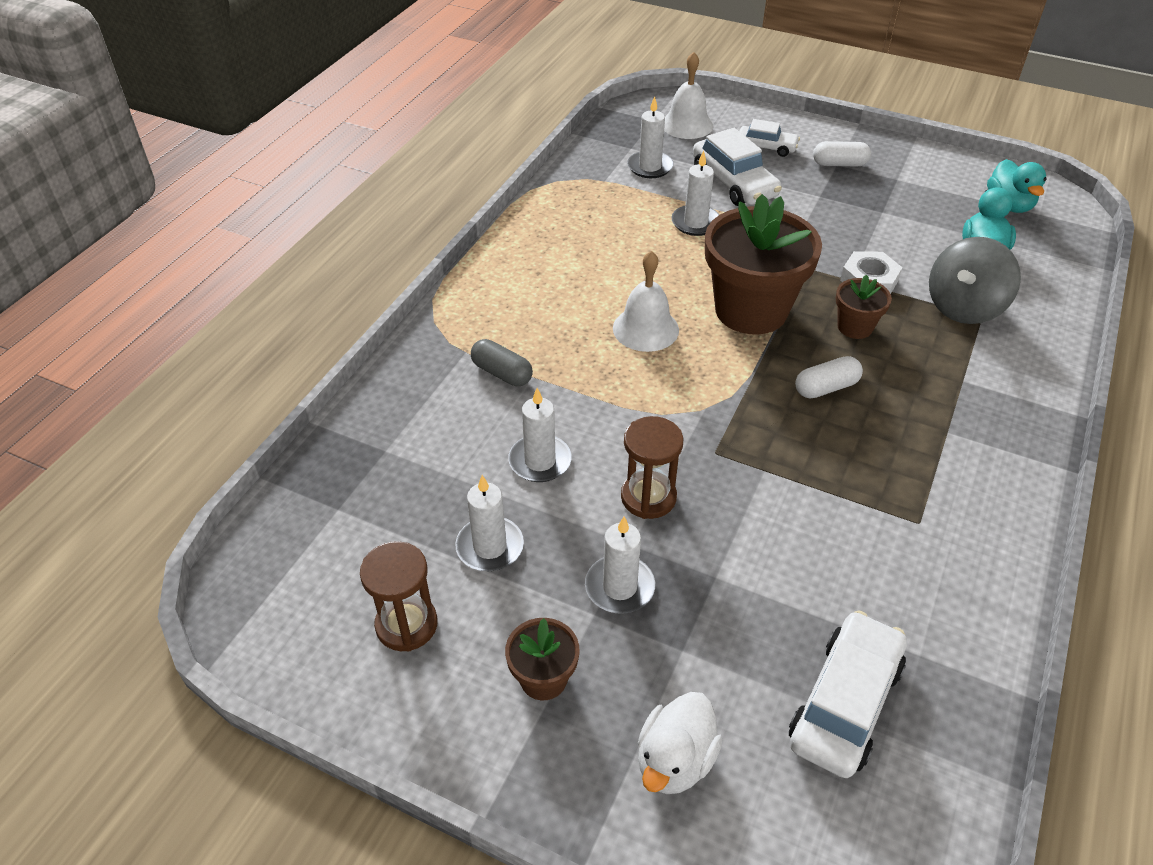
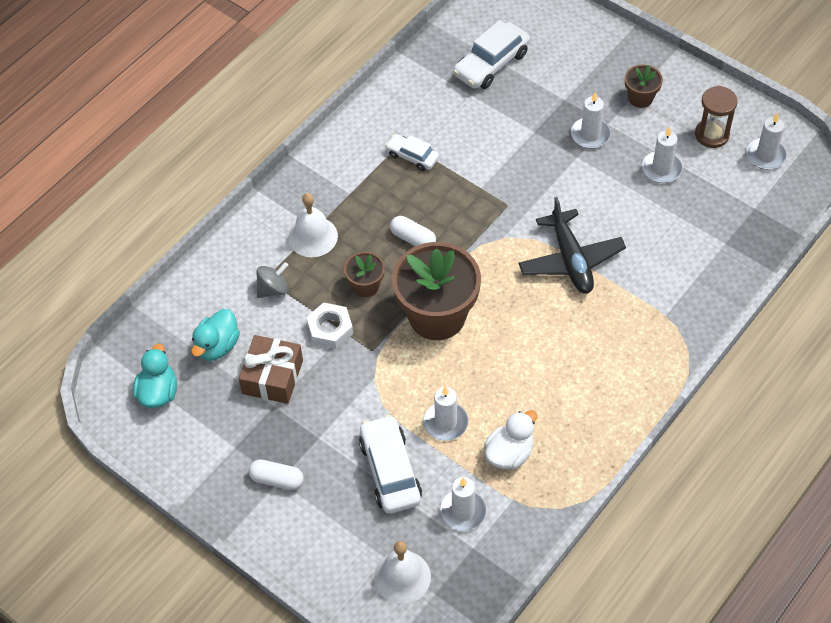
camera: 165 degrees left, 10 degrees up
(502, 373) = (640, 291): grey capsule -> none
(540, 461) = (623, 218): white candle -> white candle (765, 155)
(603, 395) = (570, 260): none -> black plane
(645, 329) = (524, 312): white bell -> white bell (313, 236)
(648, 497) = (559, 183): brown hourglass -> none
(675, 760) = (583, 55): white duck -> white duck (509, 453)
(766, 147) = (336, 520): white car -> white car (412, 156)
(826, 387) = (413, 239): white capsule -> white capsule turned 45 degrees clockwise
(901, 232) = (273, 377): none -> brown gift
(963, 307) = (273, 289): grey spinning top -> grey spinning top, size x0.58

